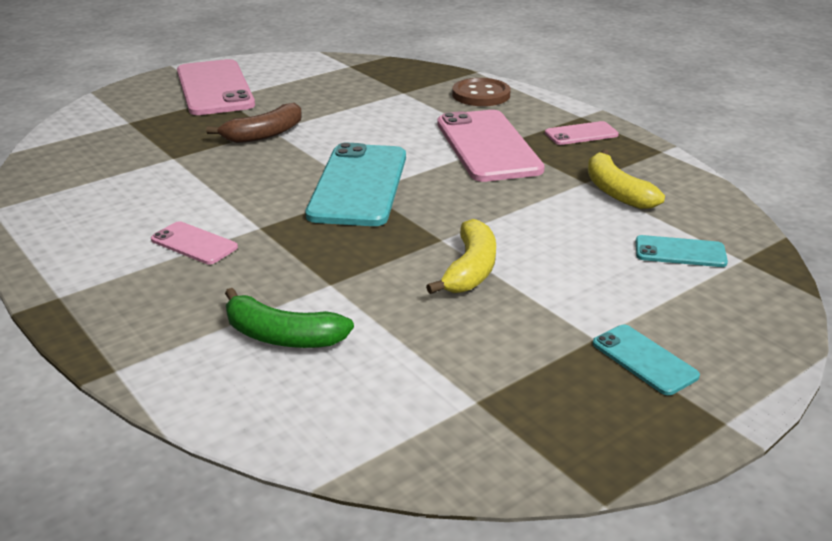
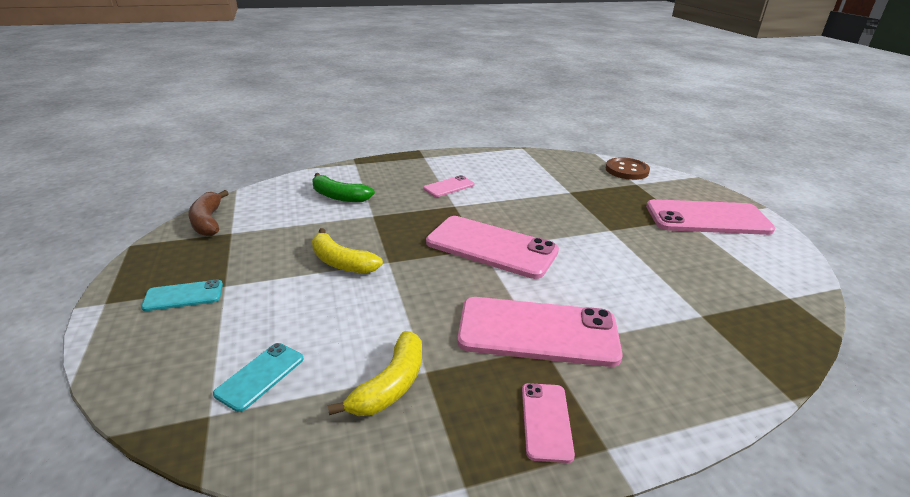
camera: 110 degrees right, 0 degrees up
(264, 134) = (600, 225): brown banana -> brown banana (208, 221)
(282, 336) = (339, 196): green banana -> green banana turned 105 degrees counterclockwise
(358, 185) = (491, 247): turquoise phone -> pink phone
(481, 95) = (693, 374): brown button -> brown button (626, 170)
(616, 192) = (391, 385): yellow banana -> yellow banana turned 120 degrees clockwise

